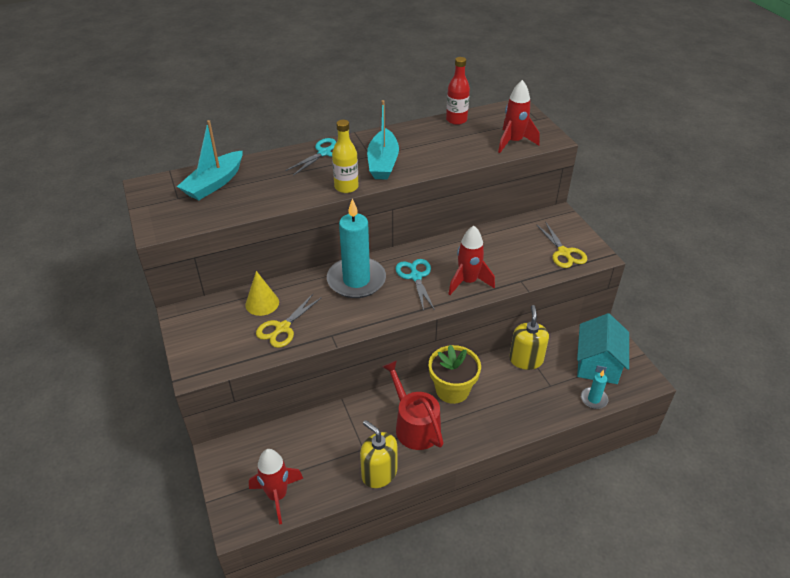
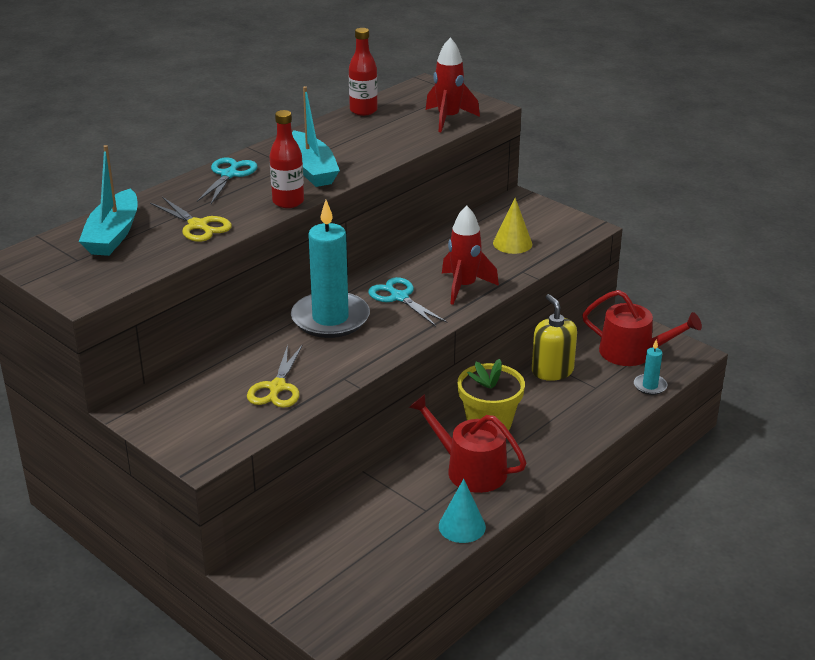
camera: 25 degrees left, 10 degrees down
(262, 303) = (230, 371): yellow cone -> yellow cone (512, 243)
(277, 496) = (356, 587): red rocket -> none
(346, 187) = (288, 202): yellow bottle -> red bottle
(379, 473) = (462, 526): yellow soap dispenser -> turquoise cone
(564, 253) = (550, 234): yellow scissors -> yellow scissors (198, 225)
(598, 364) = (632, 352): turquoise house -> red watering can

